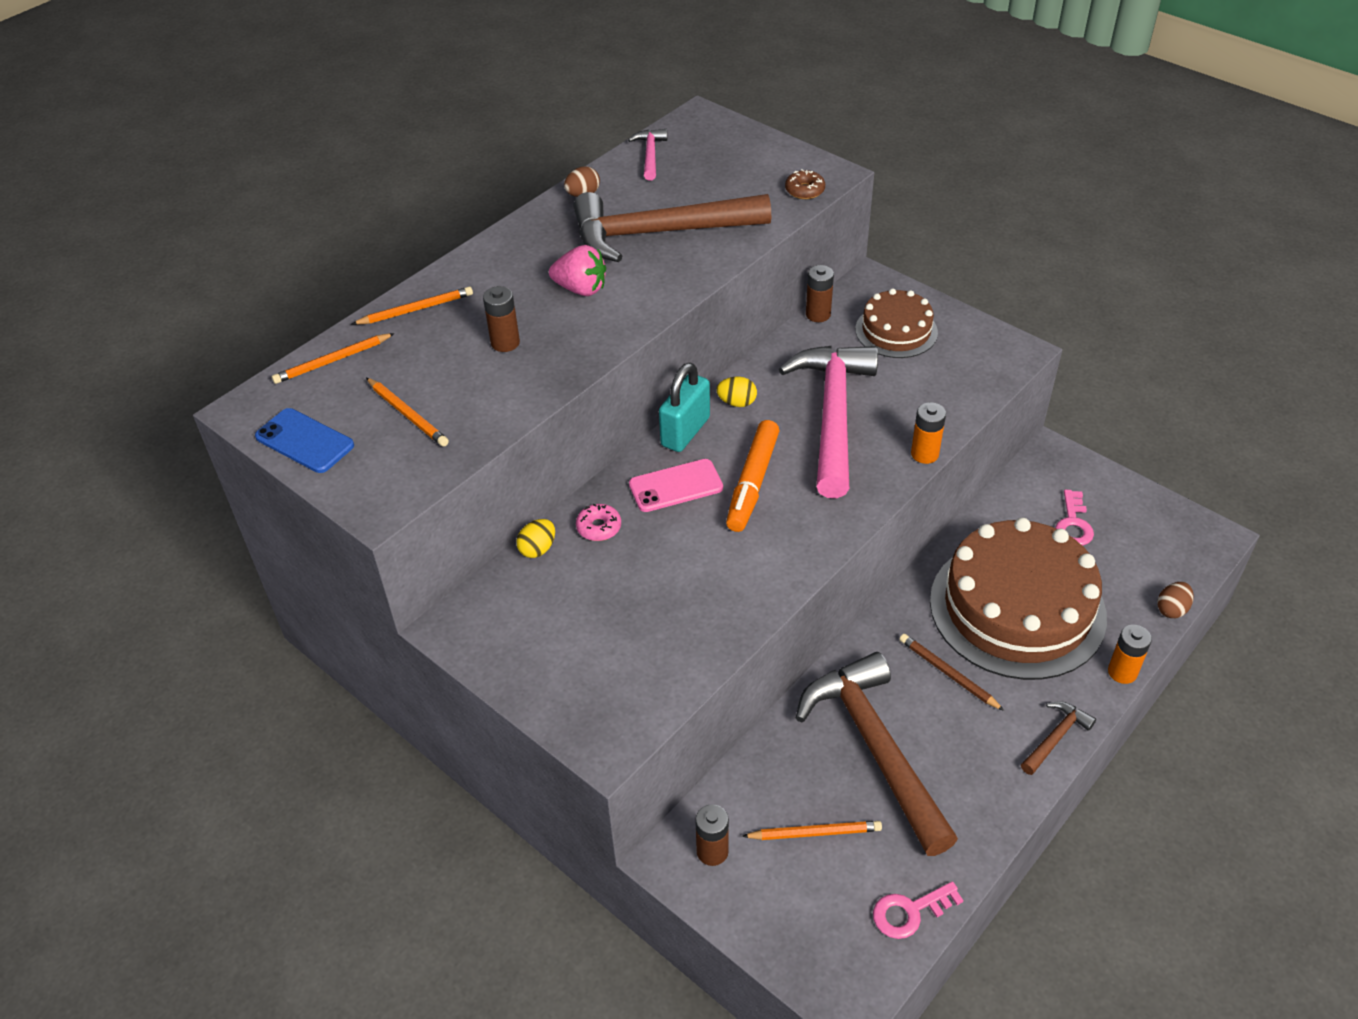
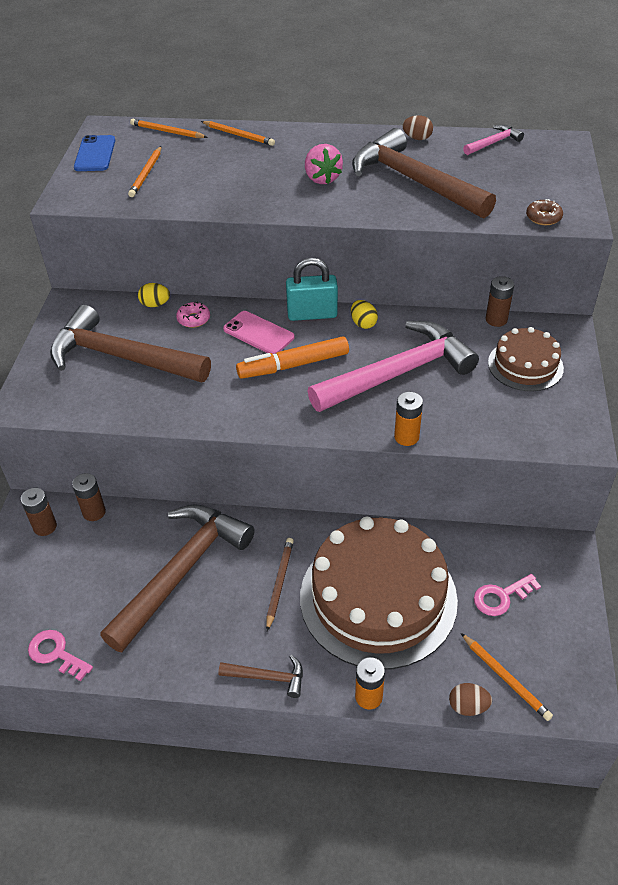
camera: 55 degrees right, 0 degrees up
(505, 343) = (241, 176): brown battery -> brown battery (94, 512)
(606, 617) = (122, 357): none -> brown hammer
(814, 833) = (90, 571): orange pencil -> orange pencil (505, 678)

